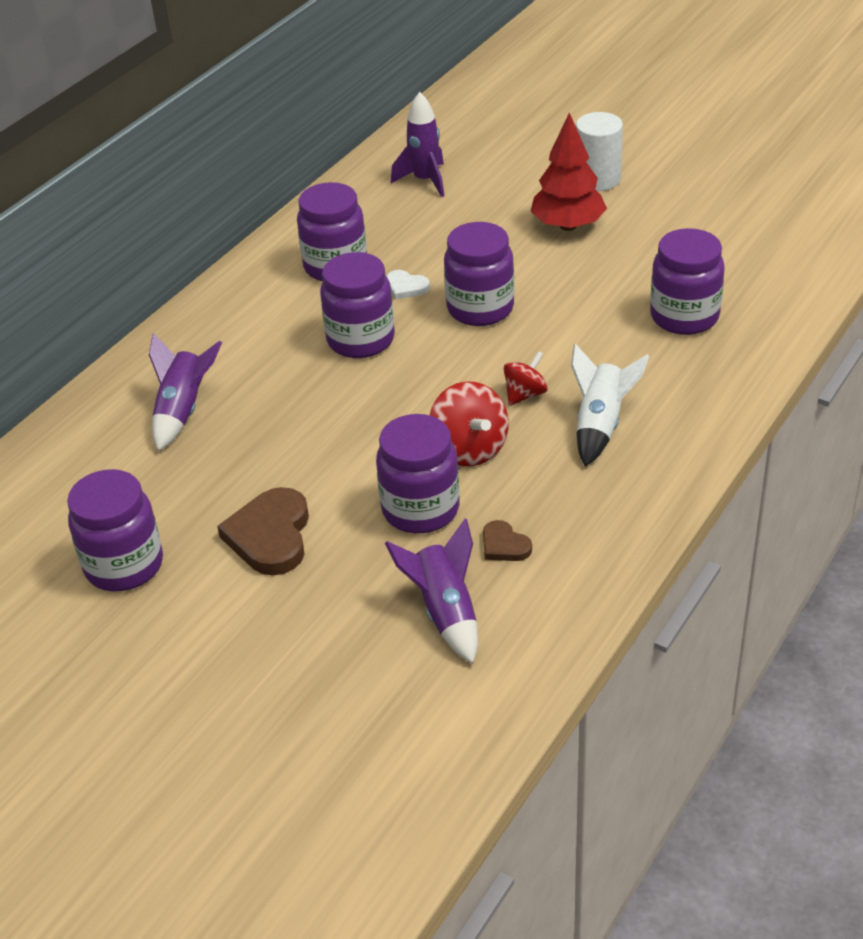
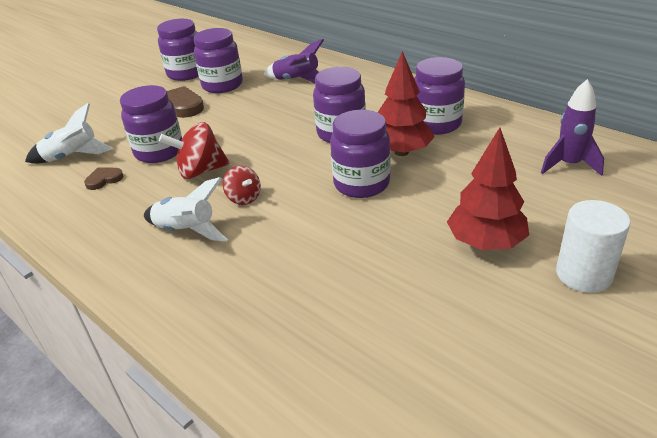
camera: 100 degrees right, 5 degrees down
(406, 287) = (401, 152): white heart -> red tree
(445, 612) = (72, 157): purple rocket -> white rocket
(684, 317) = (306, 303): purple jar -> purple jar (222, 85)

